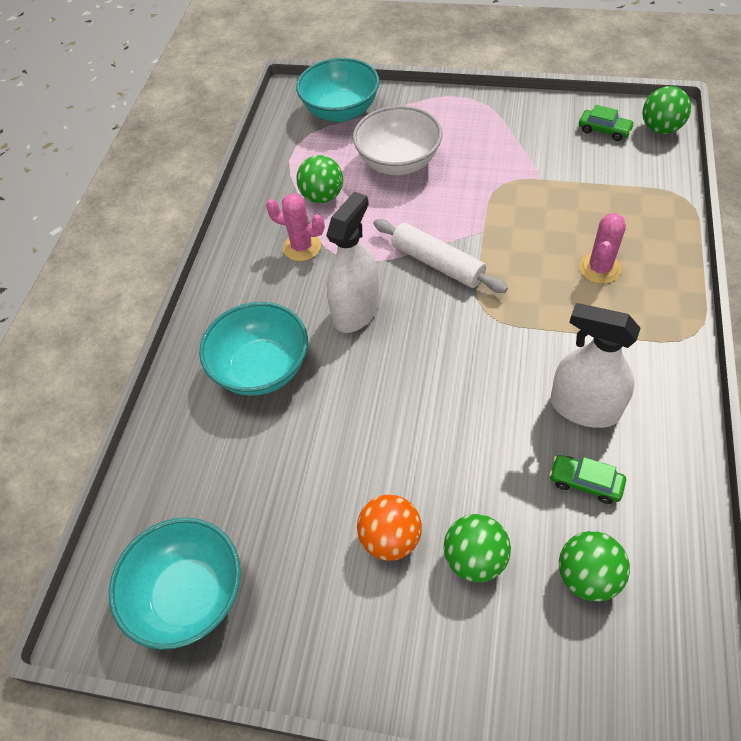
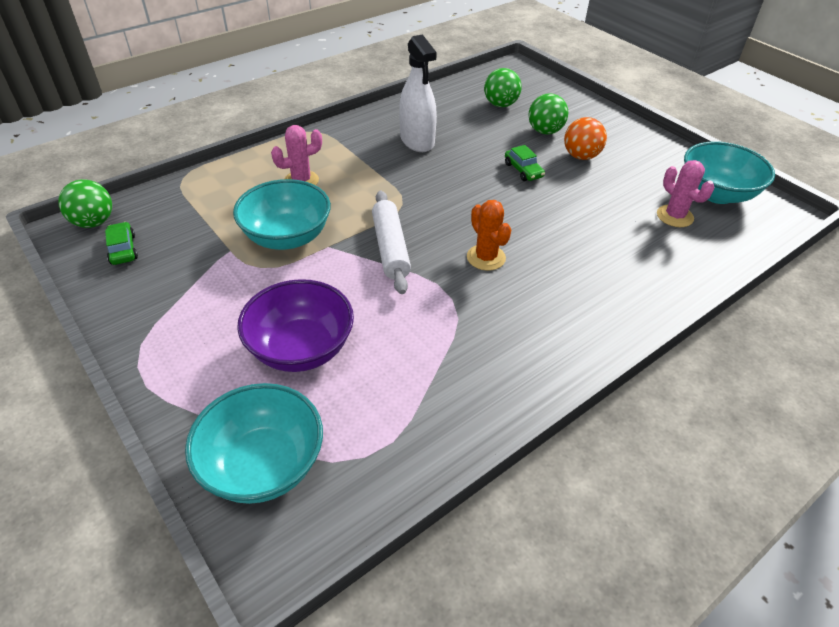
camera: 145 degrees left, 10 degrees down
(261, 368) = (592, 266): turquoise bowl -> turquoise bowl (287, 237)
(302, 247) = (477, 332): pink cactus -> pink cactus (674, 216)
(322, 196) = (408, 368): green ball -> none
(356, 311) = (486, 257): white spray bottle -> orange cactus
(398, 162) = (301, 348): white bowl -> purple bowl
(585, 482) = (458, 123): green car -> green car (523, 170)

